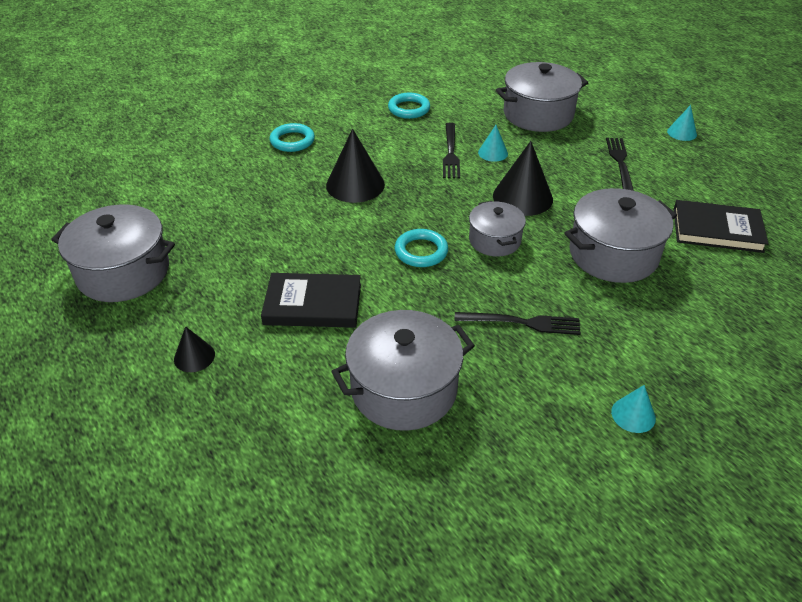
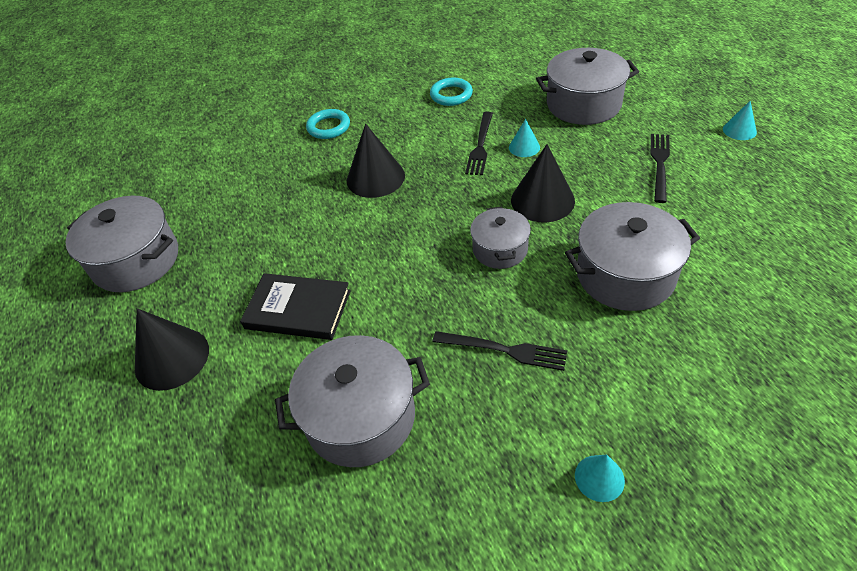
camera: 15 degrees right, 5 degrees up
(194, 356) = (172, 358): black cone -> black cone, size x1.86
(421, 251) = (420, 257): turquoise ring -> none
(717, 230) = (753, 252): black book -> none

